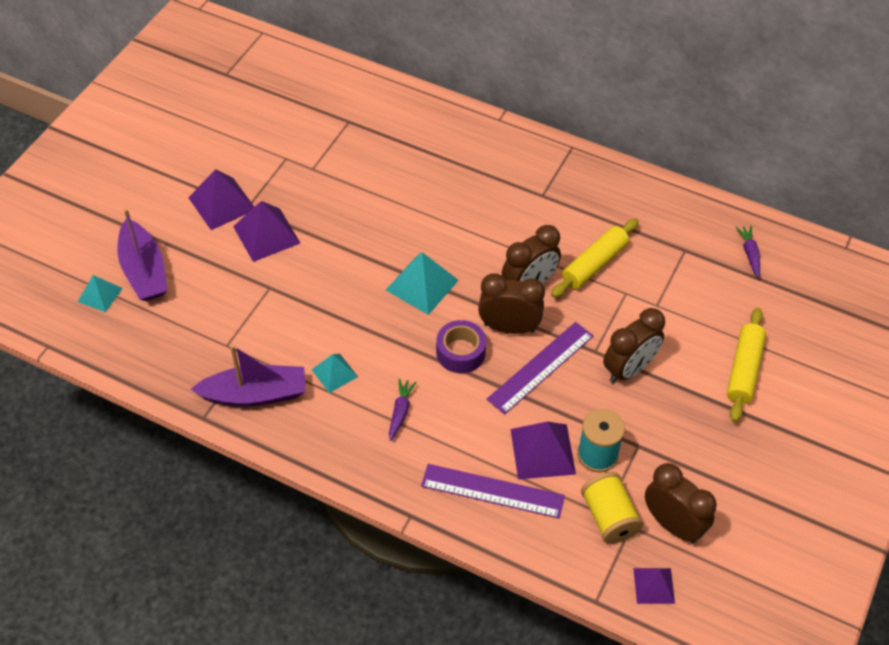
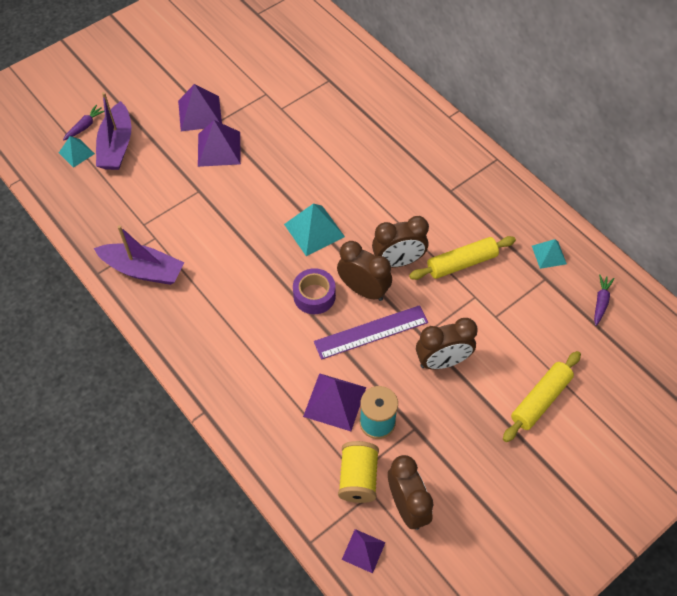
camera: 25 degrees right, 5 degrees up
(334, 373) = (210, 275): turquoise pyramid -> turquoise pyramid (549, 254)
(400, 412) = (242, 326): purple carrot -> purple carrot (85, 126)
(492, 491) = (277, 418): purple ruler -> none

